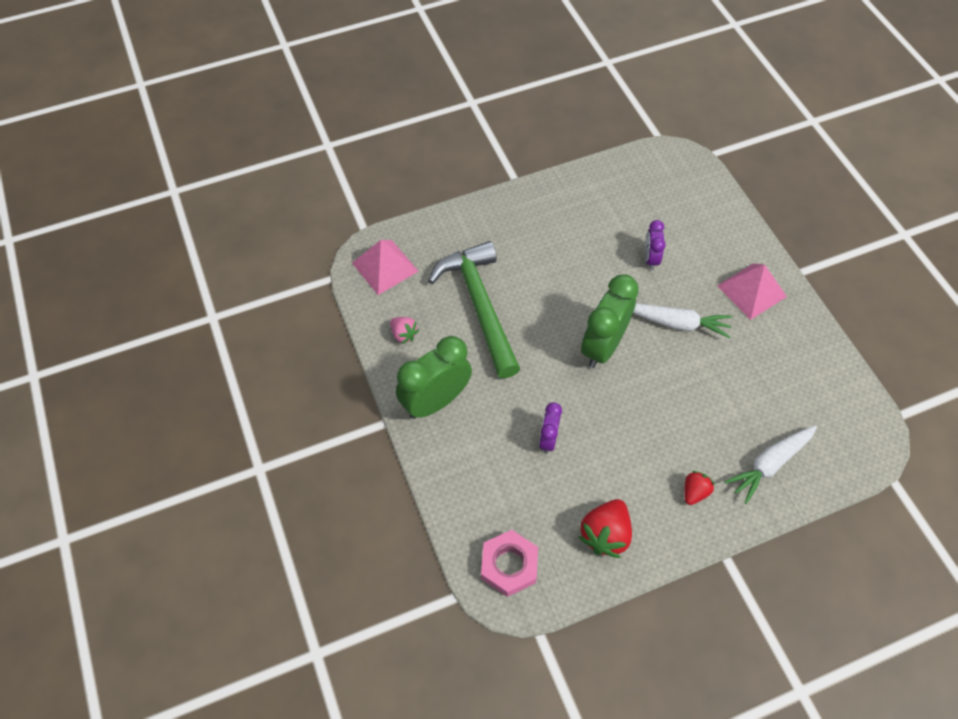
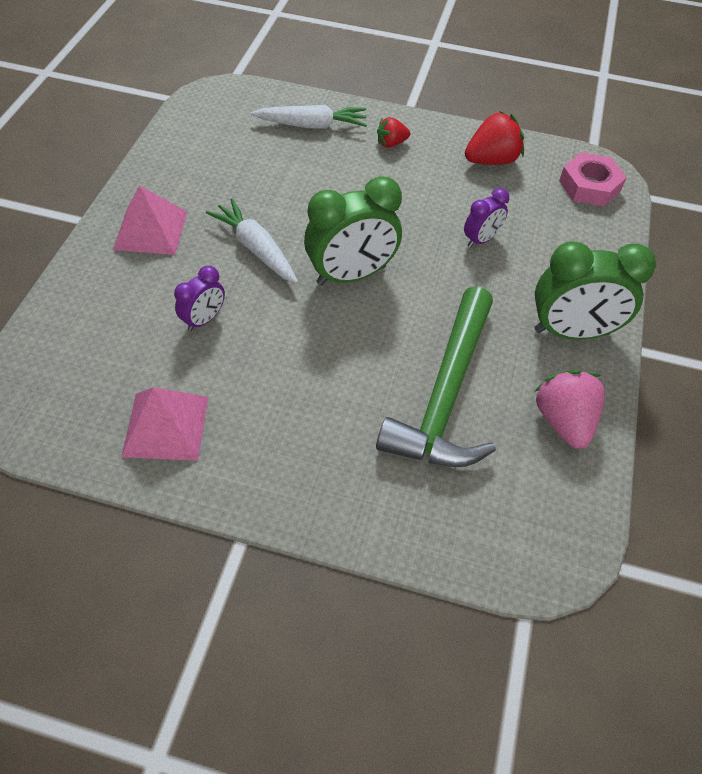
camera: 145 degrees left, 5 degrees down
(385, 267) = (533, 526): pink pyramid -> pink pyramid (166, 426)
(403, 334) = (563, 421): pink strawberry -> pink strawberry, size x1.72

